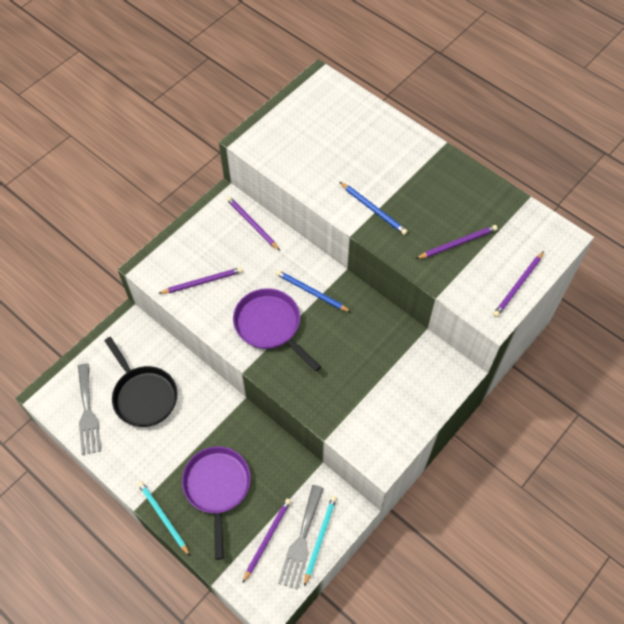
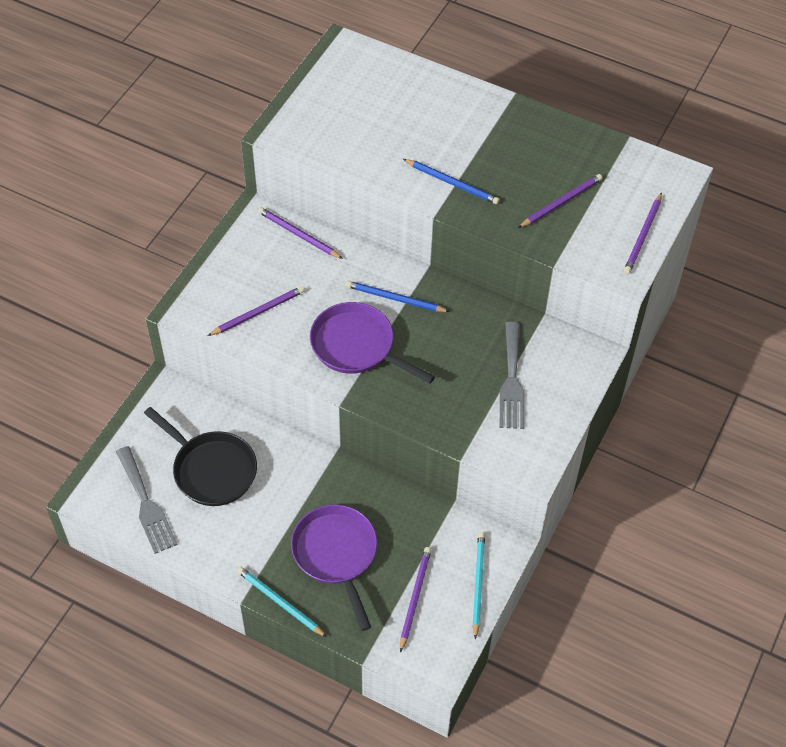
camera: 15 degrees left, 5 degrees down
(301, 540) = (456, 590): grey fork -> grey fork (511, 380)

